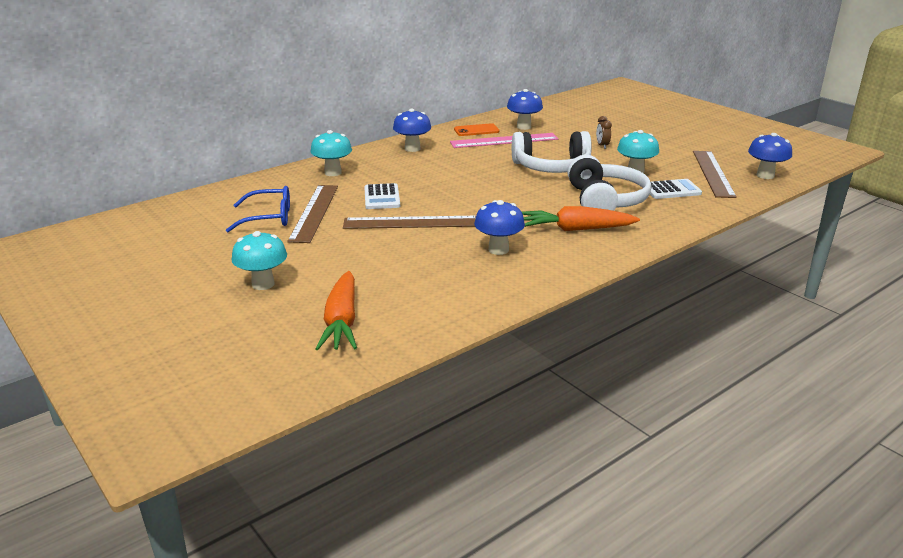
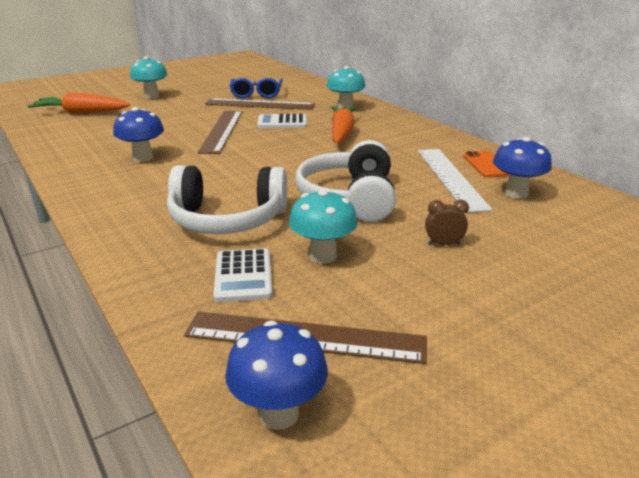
camera: 95 degrees right, 0 degrees up
(412, 149) = (412, 134): blue mushroom -> none
(504, 141) = (450, 178): pink ruler -> white ruler
(575, 229) = (160, 194): orange carrot -> orange carrot (342, 132)

